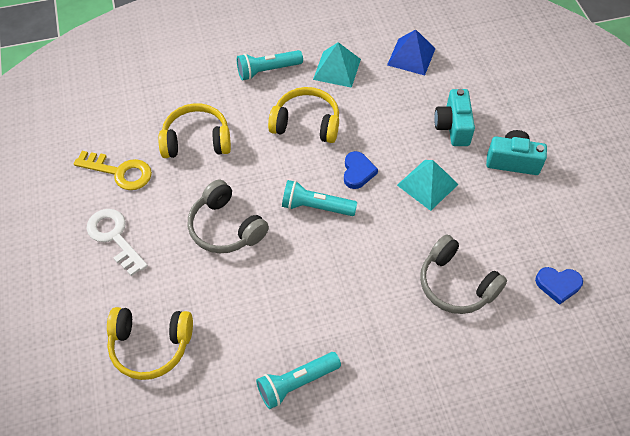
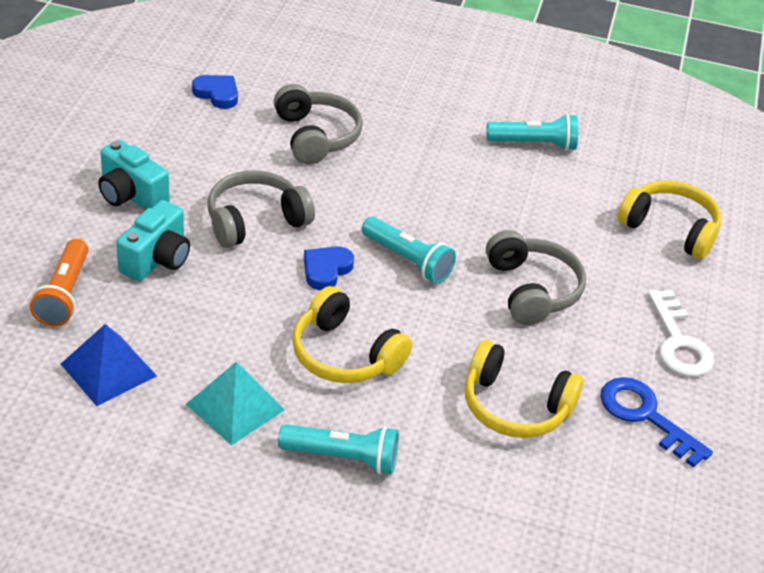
camera: 155 degrees left, 15 degrees down
(119, 172) = (645, 416): yellow key -> blue key
(427, 184) = (255, 221): turquoise pyramid -> grey headphones
(474, 82) = (64, 294): none -> orange flashlight

